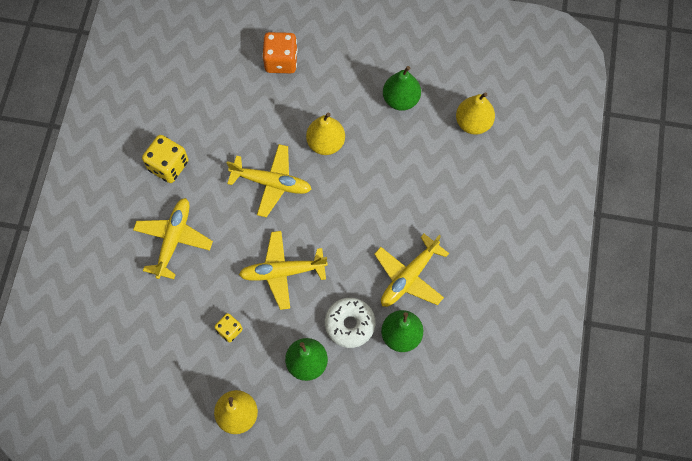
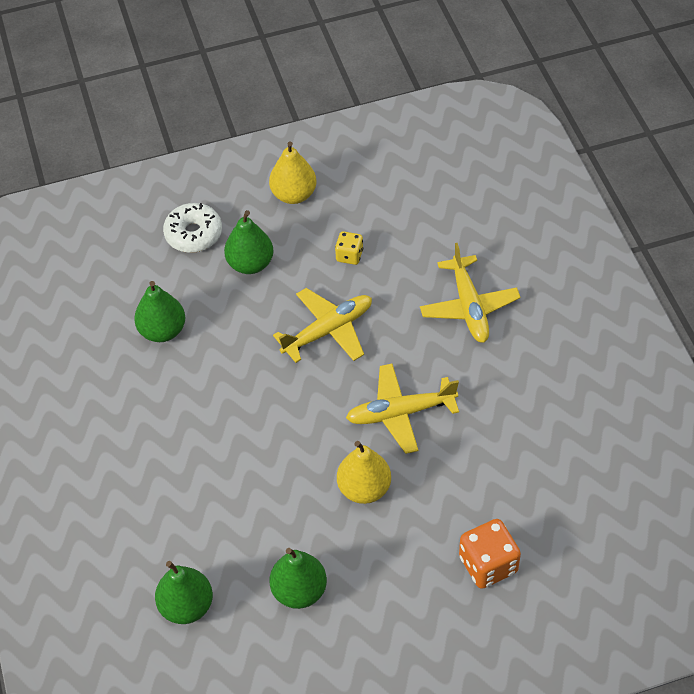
camera: 155 degrees right, 15 degrees down
(168, 166) = (533, 375): yellow dice -> none
(350, 324) = (224, 316): white donut -> white donut (193, 234)
(409, 277) = (182, 389): yellow plane -> none
(473, 123) = (186, 606): yellow pear -> green pear

